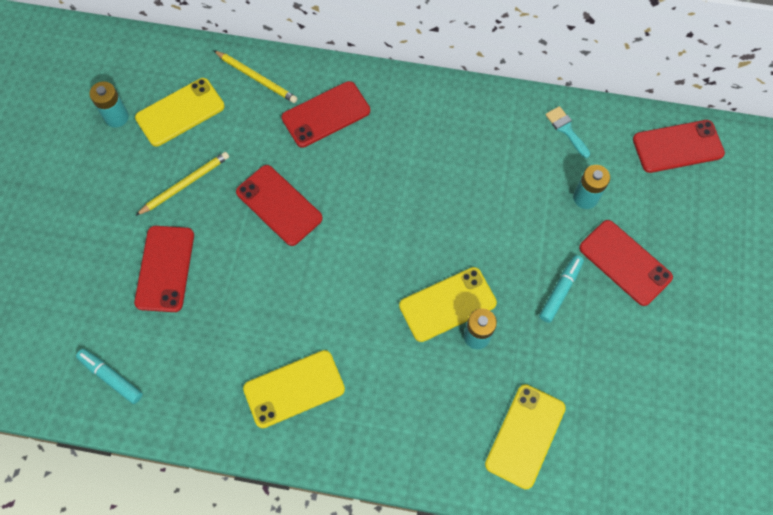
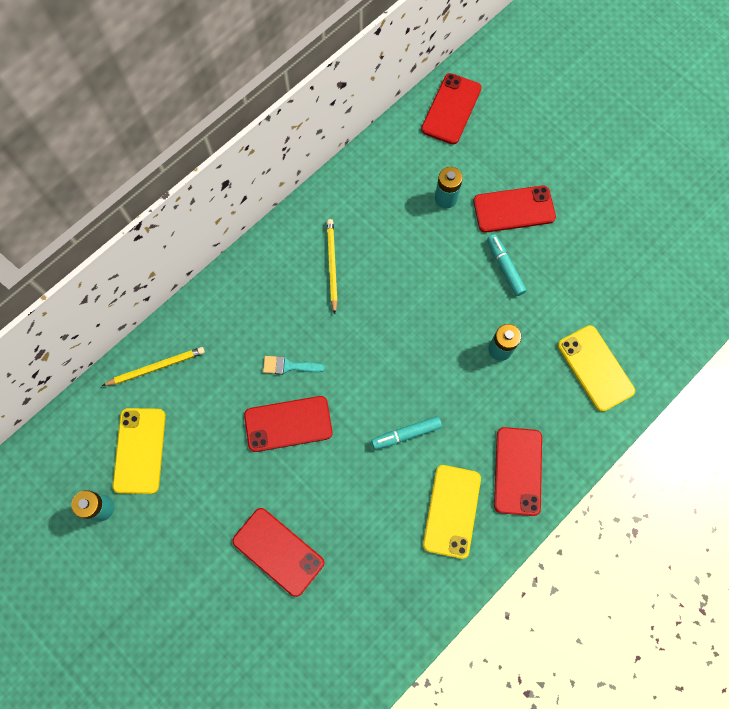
camera: 55 degrees left, 5 degrees up
(111, 377) = (344, 654): turquoise marker -> turquoise marker (406, 434)
(185, 184) = (212, 488): yellow pencil -> yellow pencil (332, 265)
(326, 114) = (234, 334): red phone -> red phone (518, 471)
(447, 304) = (461, 352): yellow phone -> none
(566, 129) = (382, 171): turquoise brush -> turquoise brush (288, 366)

